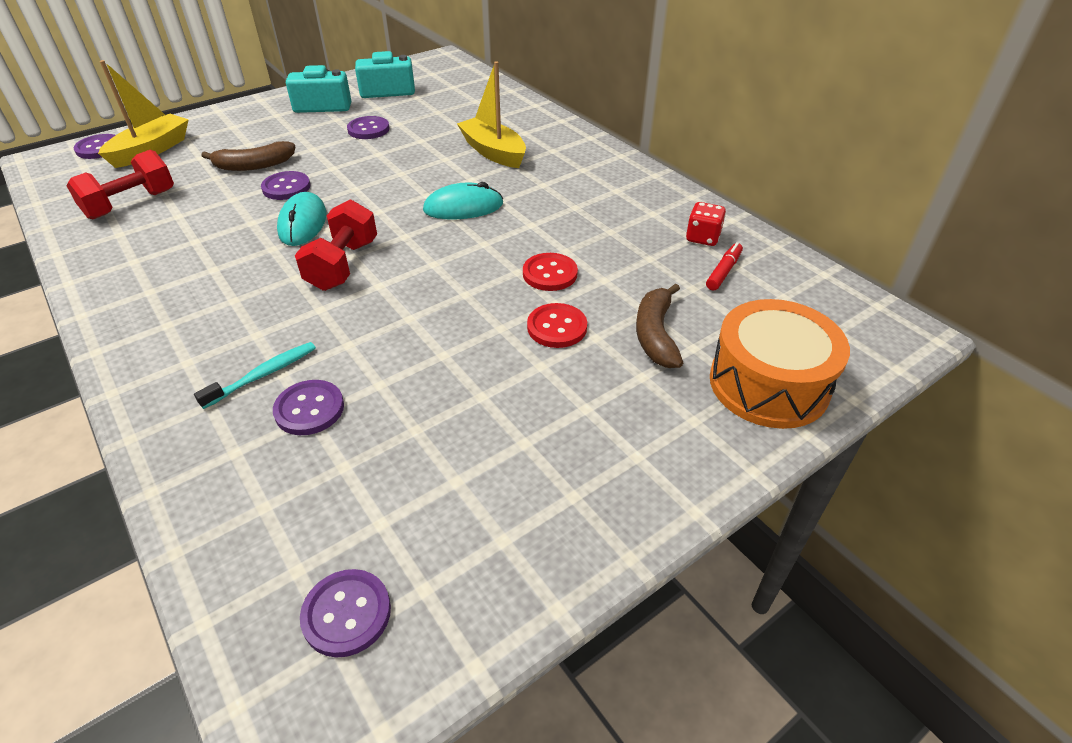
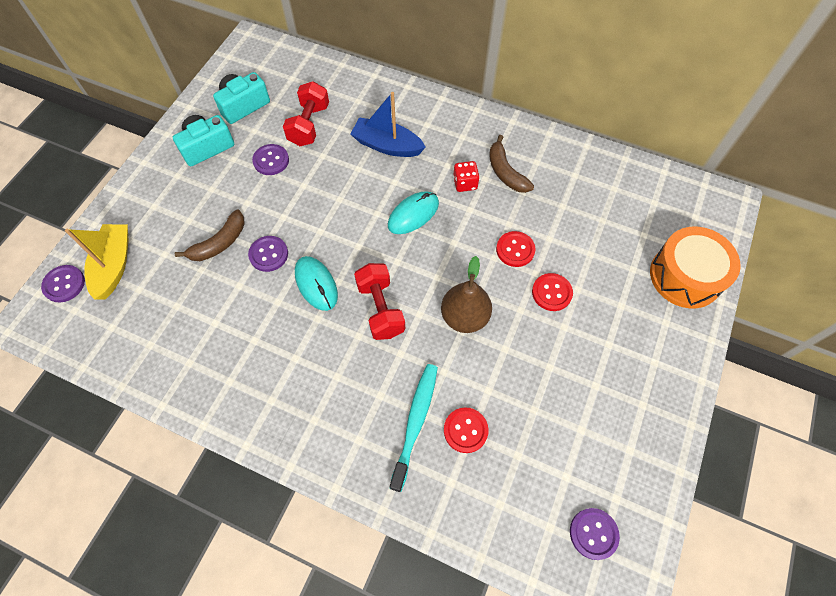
camera: 30 degrees left, 20 degrees up
(131, 204) = (164, 330): red dumbbell -> red dumbbell (309, 125)
(263, 375) = (415, 422): turquoise toothbrush -> turquoise toothbrush, size x1.55
(309, 409) = (465, 430): purple button -> red button
(426, 307) = (464, 317): none -> brown pear
(493, 152) = (387, 145): yellow boat -> blue boat
(655, 334) = (608, 270): brown banana -> brown banana (505, 172)
(702, 237) = (580, 171): red dice -> red dice (465, 183)
(723, 271) = (611, 197): red marker -> none

